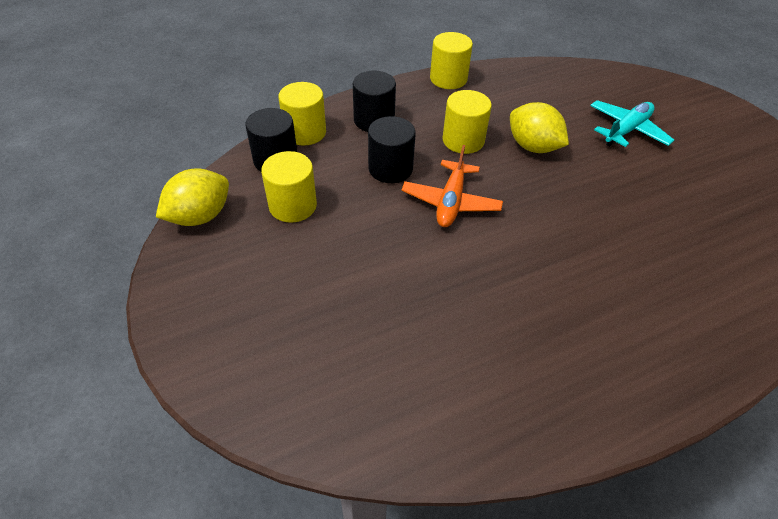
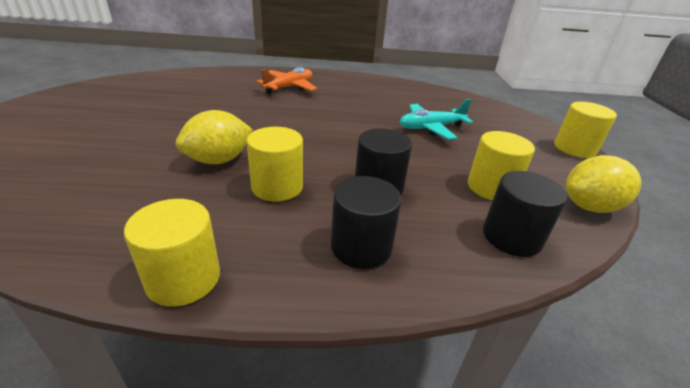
camera: 155 degrees left, 15 degrees down
(305, 132) = (468, 262): yellow cylinder -> yellow cylinder (574, 148)
(451, 202) = (344, 149): orange plane -> orange plane (289, 87)
(533, 147) = (218, 160): yellow lemon -> yellow lemon turned 75 degrees clockwise
(626, 130) = (111, 144): turquoise plane -> turquoise plane (431, 128)

